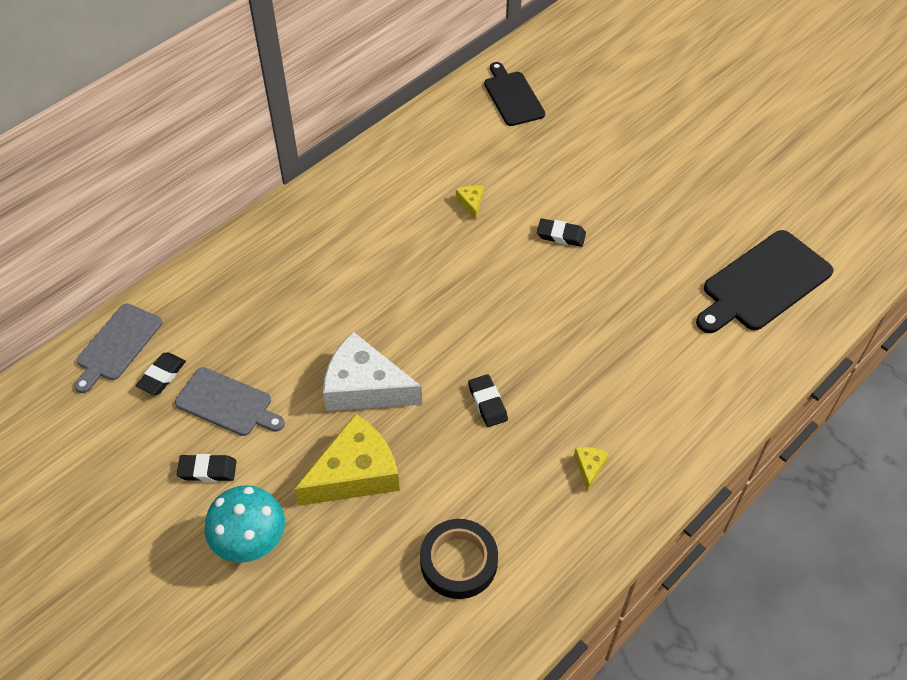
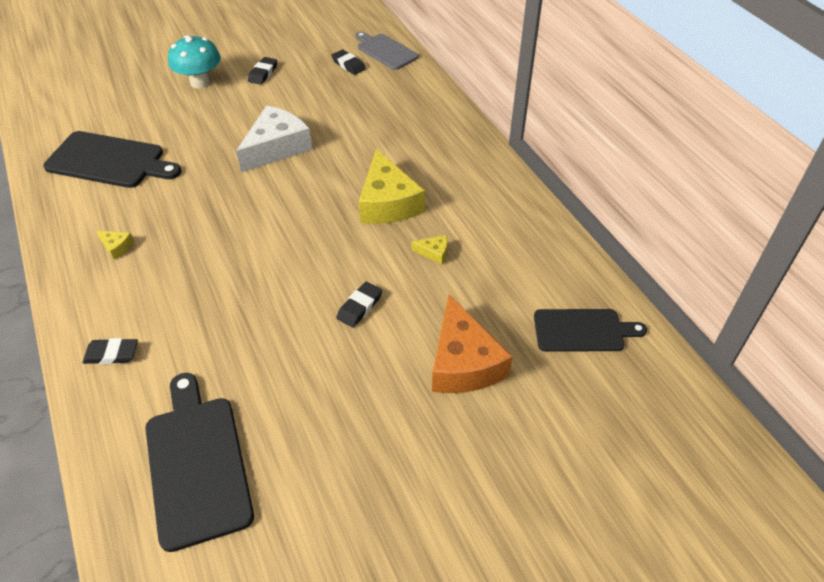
camera: 110 degrees right, 5 degrees down
(227, 403) = (307, 87): grey cutting board -> none
(355, 473) = (211, 130): yellow cheese -> yellow cheese (388, 202)
(458, 562) = (109, 161): black tape -> black cutting board
(487, 403) = (216, 206): black eraser -> black eraser (111, 354)
(581, 156) = (463, 362): none -> orange cheese

